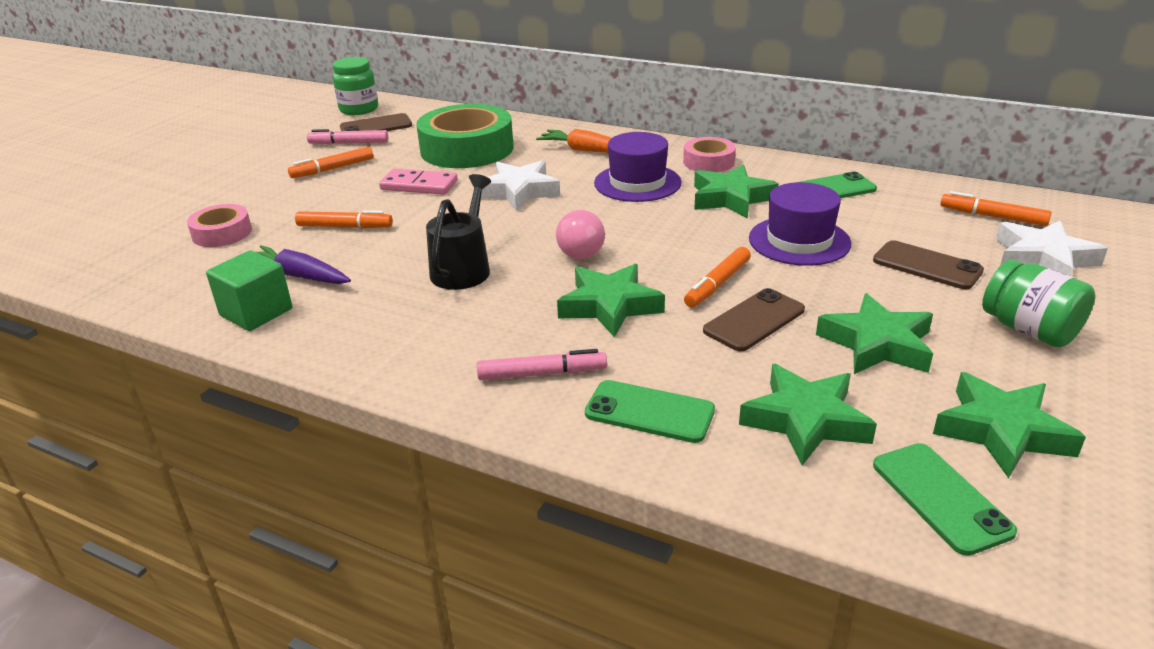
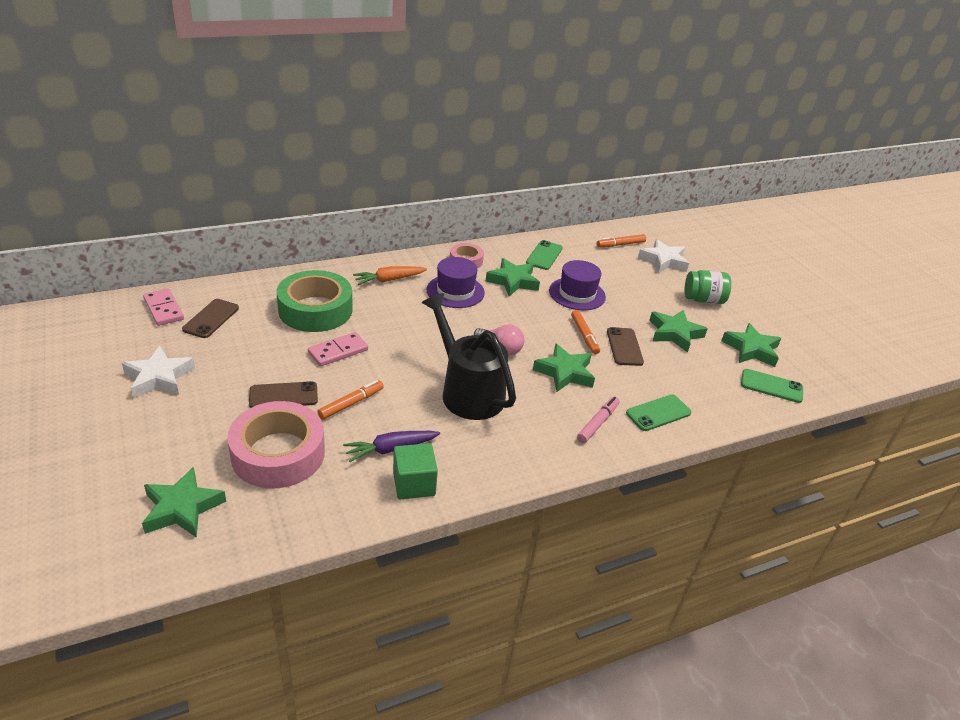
camera: 55 degrees left, 5 degrees up
(222, 233) = (278, 453): pink tape -> pink tape, size x1.92
(332, 169) = (252, 367): orange marker -> none
(349, 143) = (220, 342): pink marker -> none
(359, 109) = (164, 309): green jar -> pink domino
(463, 268) = (467, 391): black watering can -> black watering can, size x1.57
(519, 191) = (405, 327): white star -> white star (159, 377)
(805, 420) = (703, 382): green star -> green star (182, 508)
(927, 266) = (636, 284): brown phone -> brown phone (283, 396)

